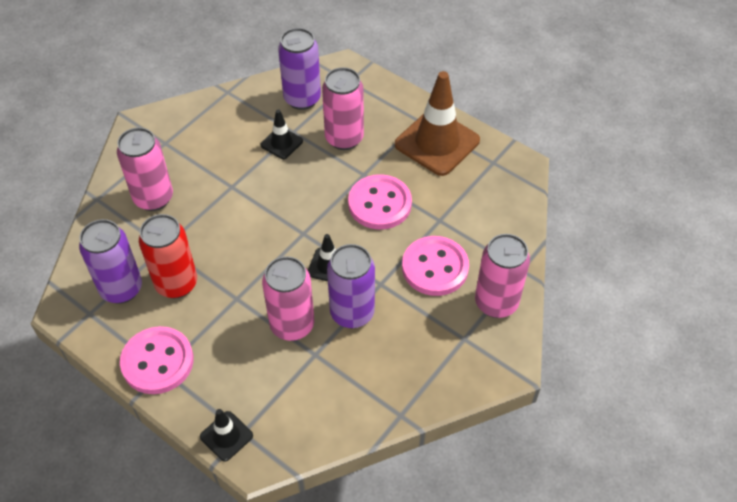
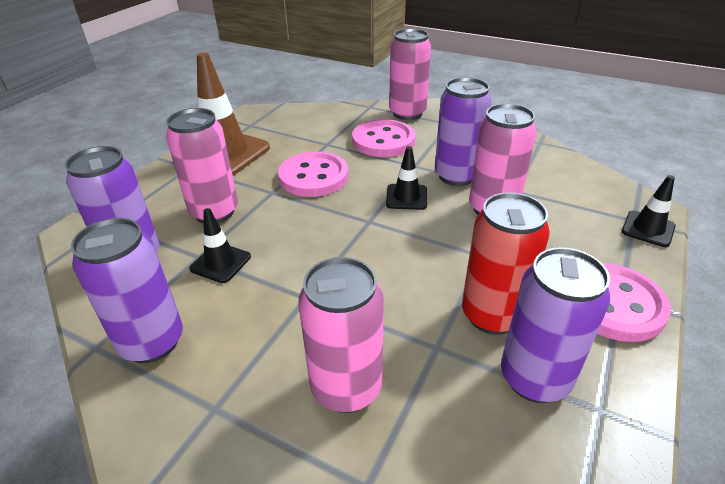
camera: 100 degrees left, 15 degrees down
(221, 115) = (152, 342): none -> purple can

